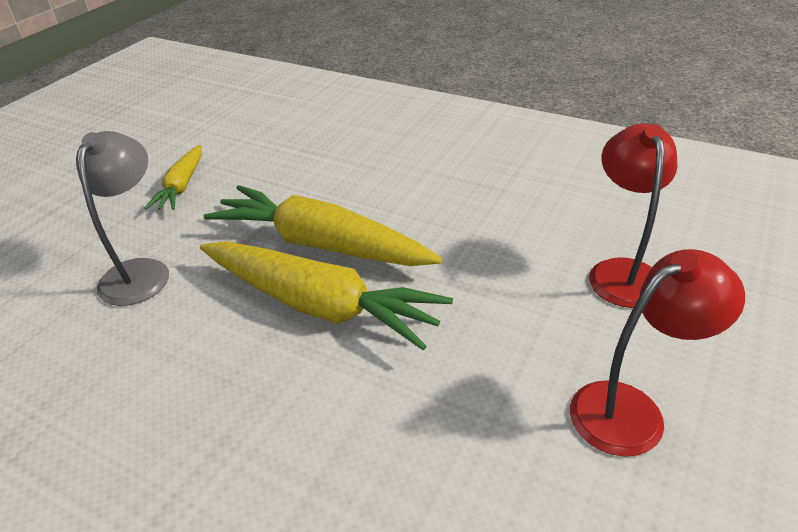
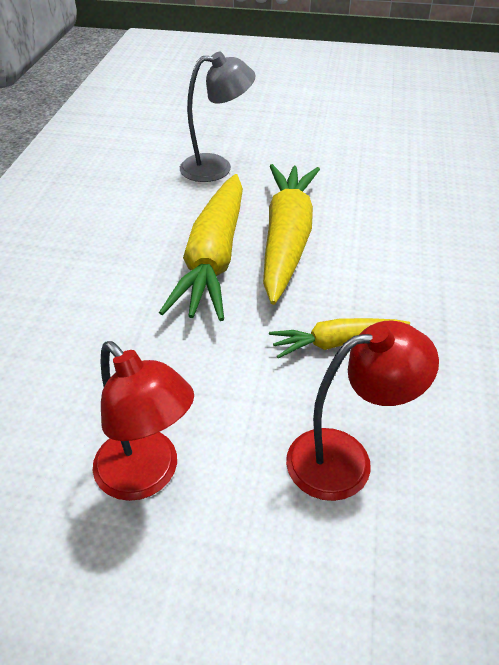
camera: 70 degrees right, 5 degrees up
(182, 186) = (324, 150): yellow carrot -> yellow carrot (336, 343)

